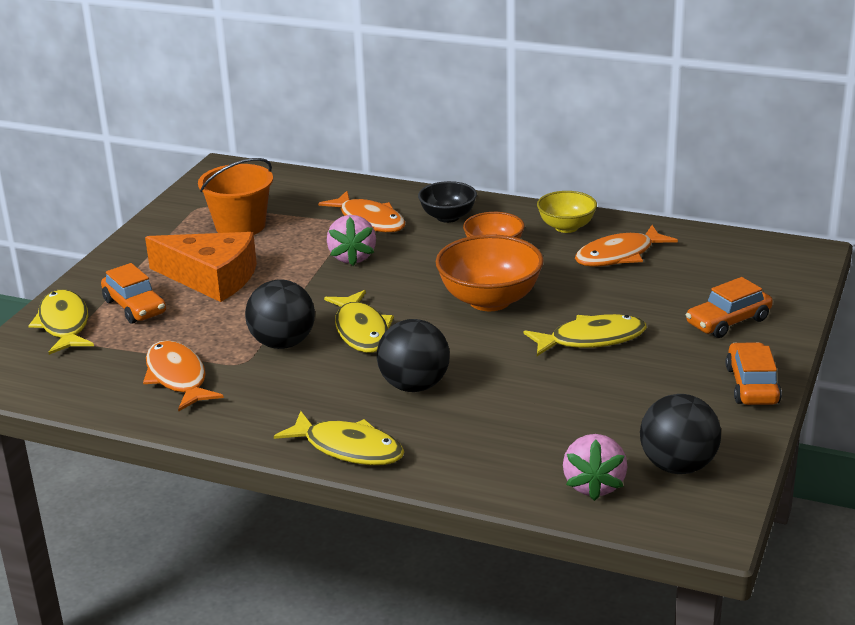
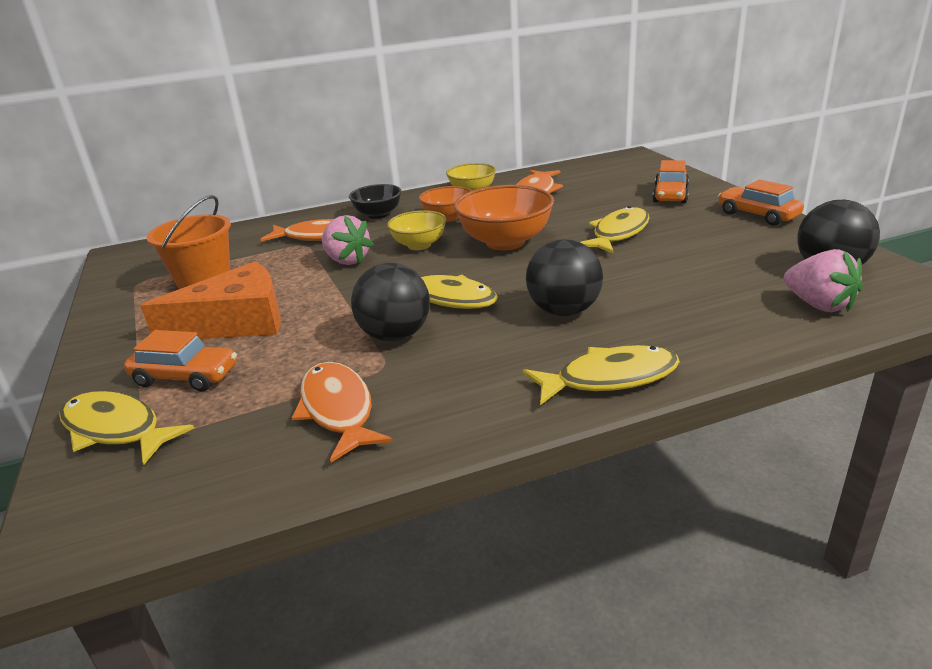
camera: 40 degrees left, 0 degrees up
(178, 378) = (338, 410): orange fish -> orange fish turned 45 degrees clockwise
(424, 269) = (419, 245): none -> yellow bowl

